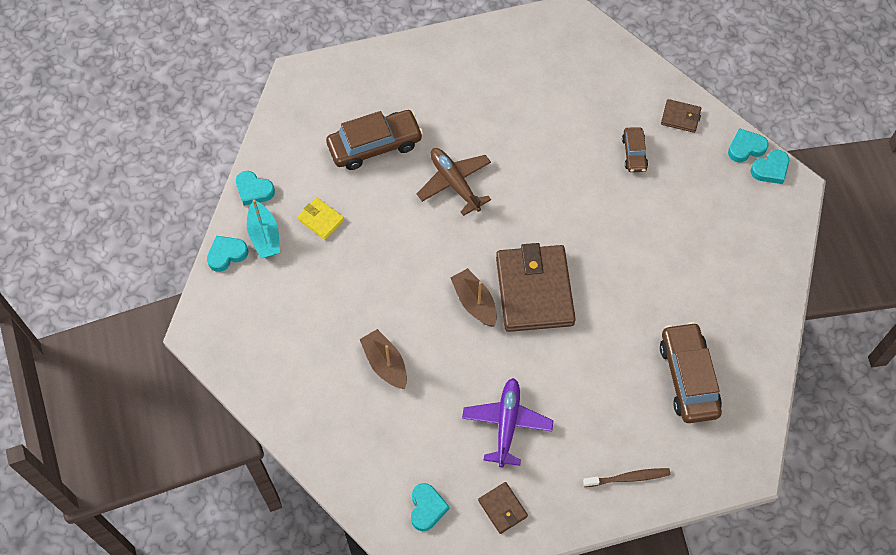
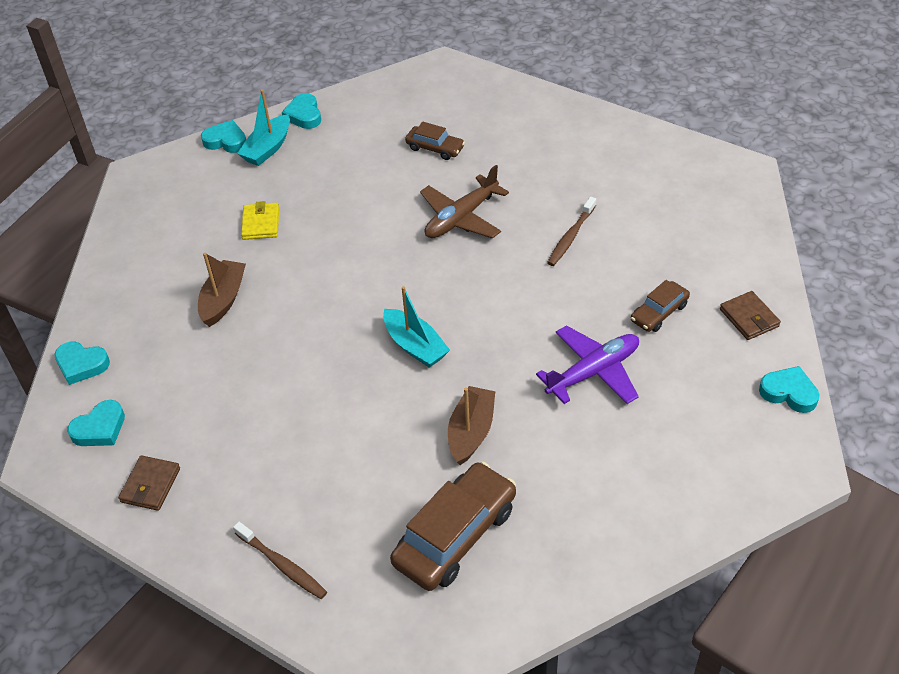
camera: 50 degrees right, 15 degrees down
(321, 220) = (322, 167): yellow wallet -> yellow wallet (261, 223)
(375, 145) = (435, 148): brown car -> brown car, size x0.54
(454, 183) = (461, 218): brown plane -> brown plane turned 150 degrees counterclockwise
(474, 302) = (353, 314): brown boat -> brown boat (471, 432)
(506, 424) = (247, 425): purple plane -> purple plane (593, 372)
(531, 143) = (570, 237): none -> brown toothbrush
(534, 291) = (415, 346): brown wallet -> turquoise boat
(770, 169) = (793, 431): turquoise heart -> turquoise heart (81, 365)

